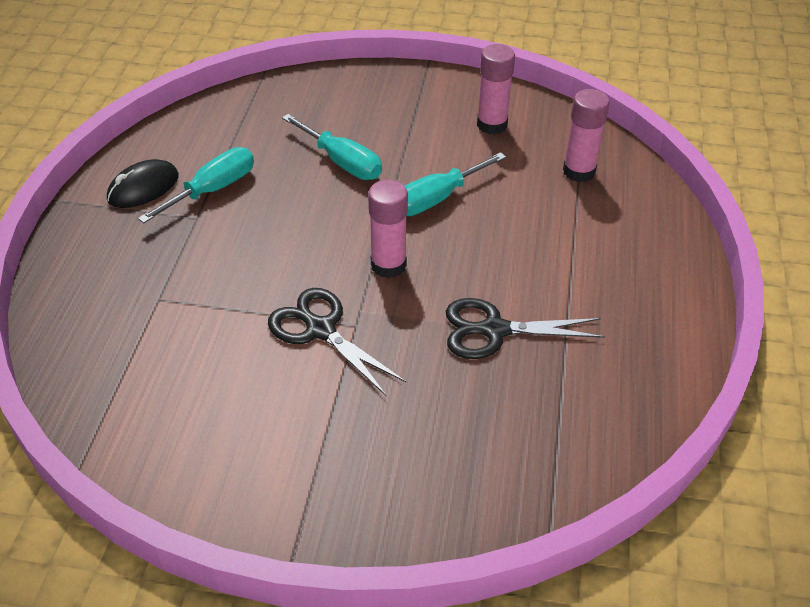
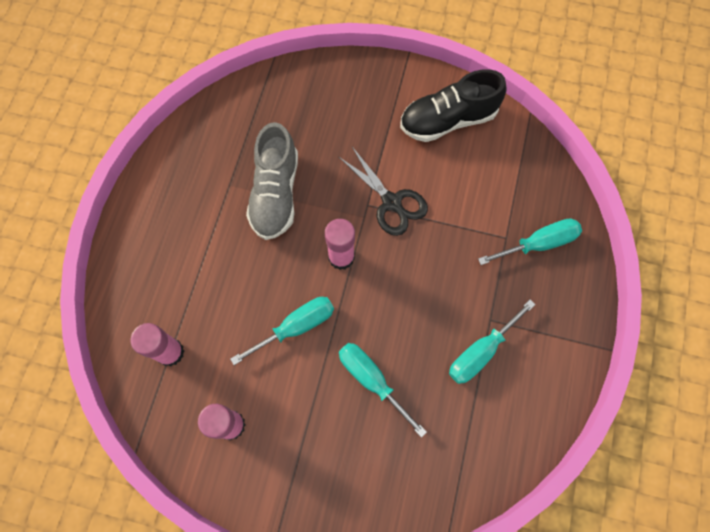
camera: 175 degrees left, 25 degrees up
(113, 294) = (538, 243): none -> turquoise screwdriver
(143, 188) = (539, 358): black mouse -> none
(223, 451) = (448, 120): none -> black shoe
(494, 330) = (275, 194): black scissors -> grey shoe

